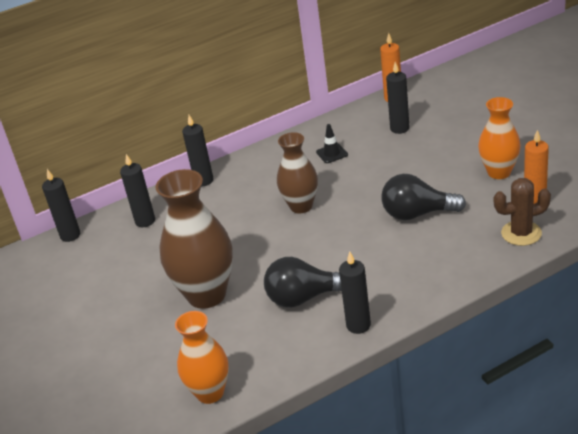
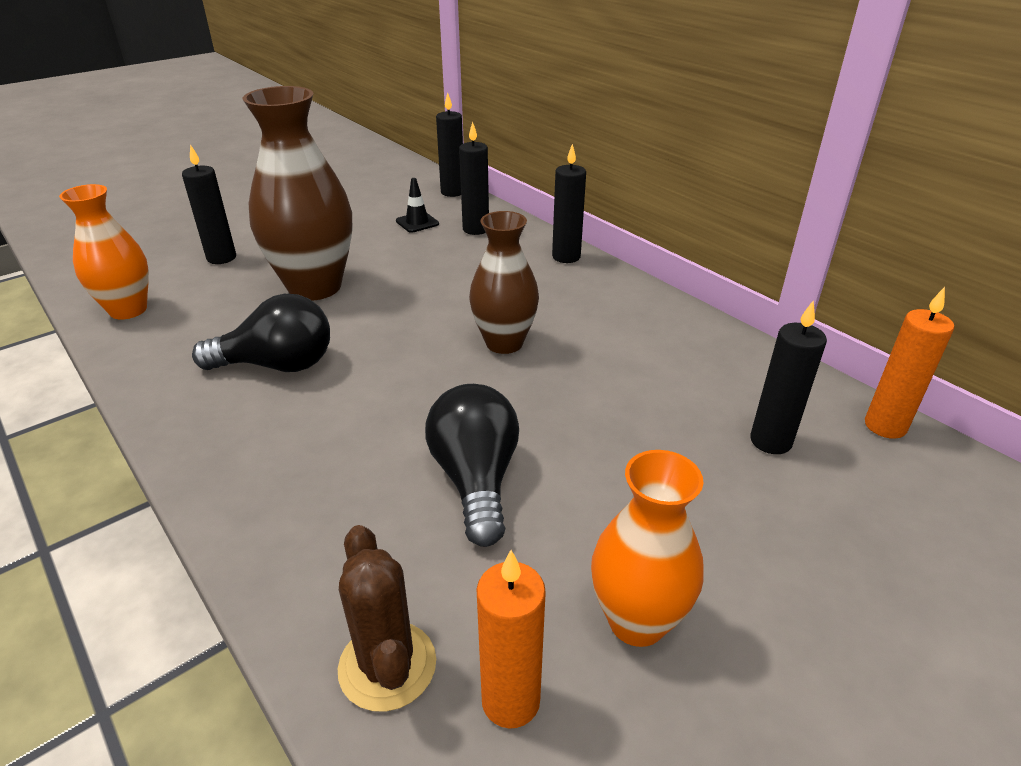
camera: 75 degrees right, 0 degrees up
(304, 298) = (278, 365): black light bulb -> black light bulb turned 105 degrees clockwise
(332, 153) = (659, 362): black traffic cone -> black traffic cone (417, 222)
(358, 325) = (189, 423): black candle -> black candle (221, 258)

